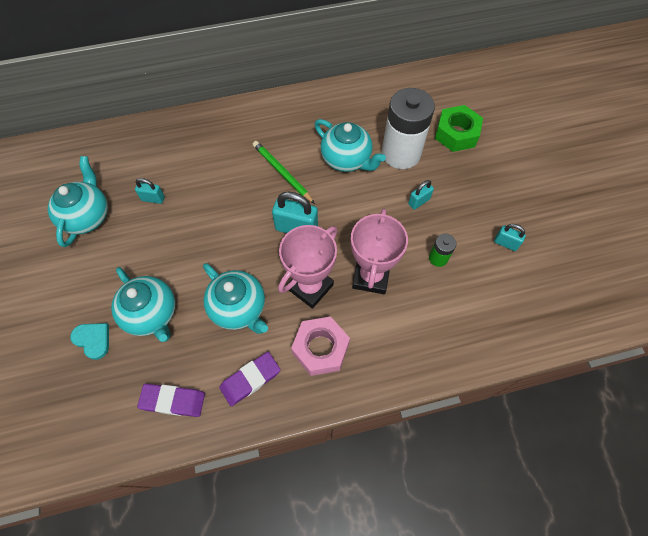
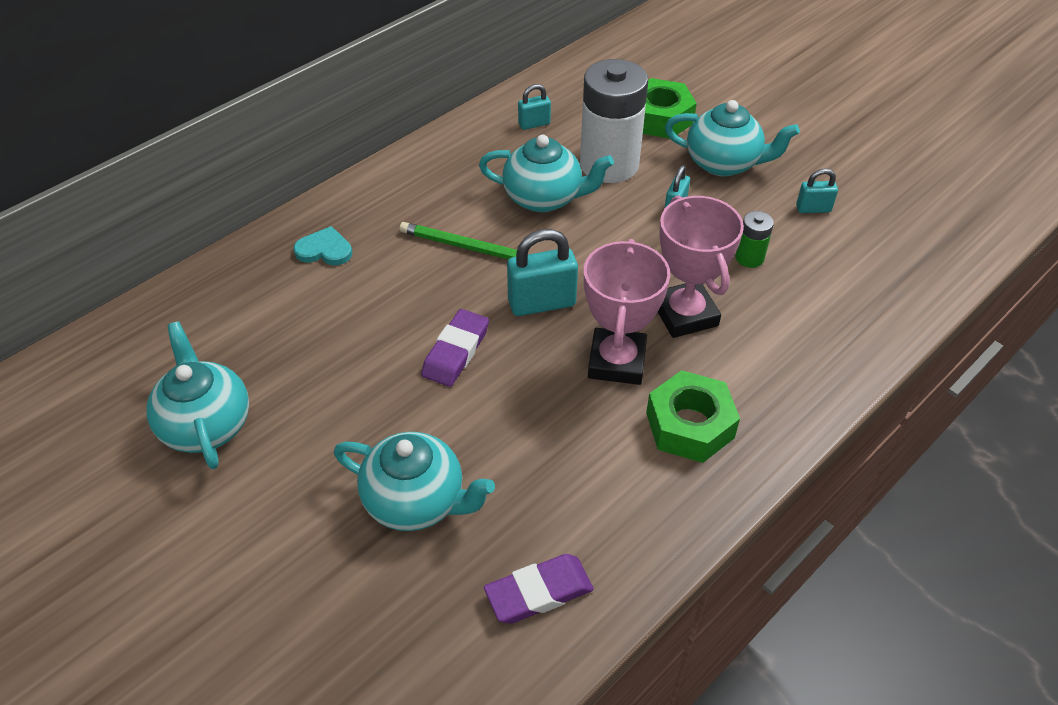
camera: 30 degrees left, 15 degrees down
(93, 340) = (349, 579): turquoise heart -> turquoise heart (324, 250)
(153, 199) = (298, 356): turquoise padlock -> turquoise padlock (534, 124)
(239, 308) = (540, 432): turquoise teapot -> turquoise teapot (723, 163)
(250, 379) = (627, 508): purple eraser -> purple eraser (456, 352)
(320, 349) = (689, 425): pink nut -> green nut

